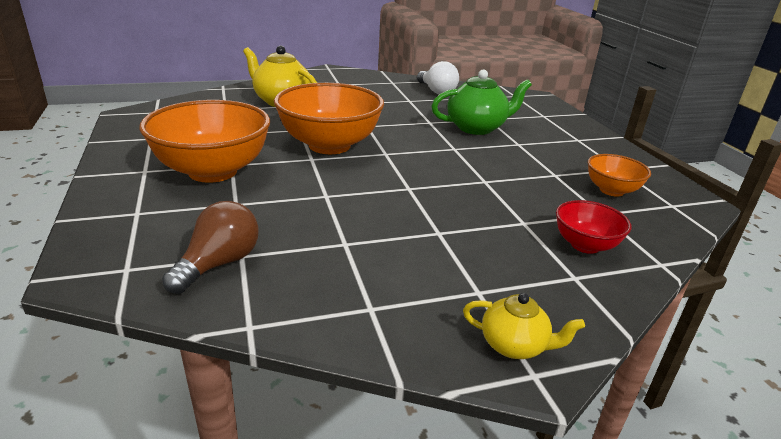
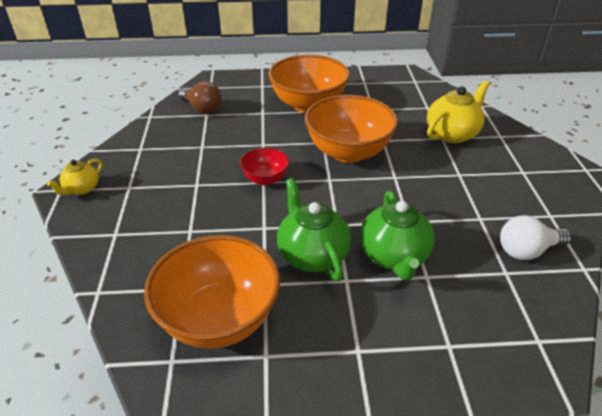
camera: 105 degrees right, 10 degrees up
(502, 157) = (312, 254): none -> green teapot
(585, 245) = (144, 255): red bowl -> red bowl (265, 179)
(611, 190) = (219, 318): orange bowl -> orange bowl, size x1.95

